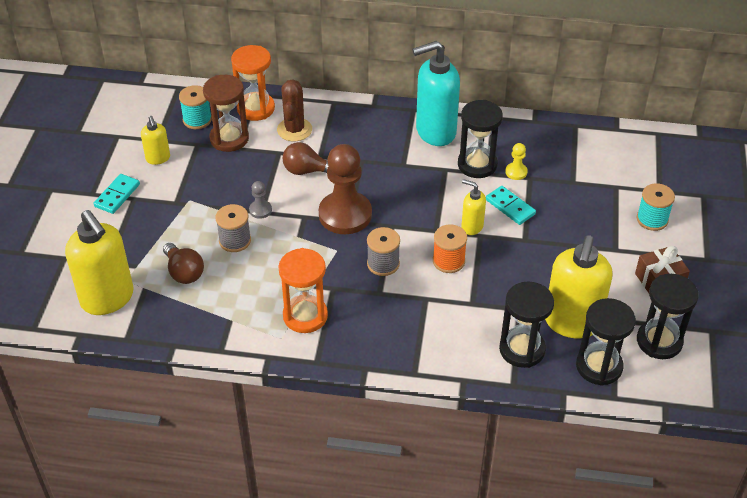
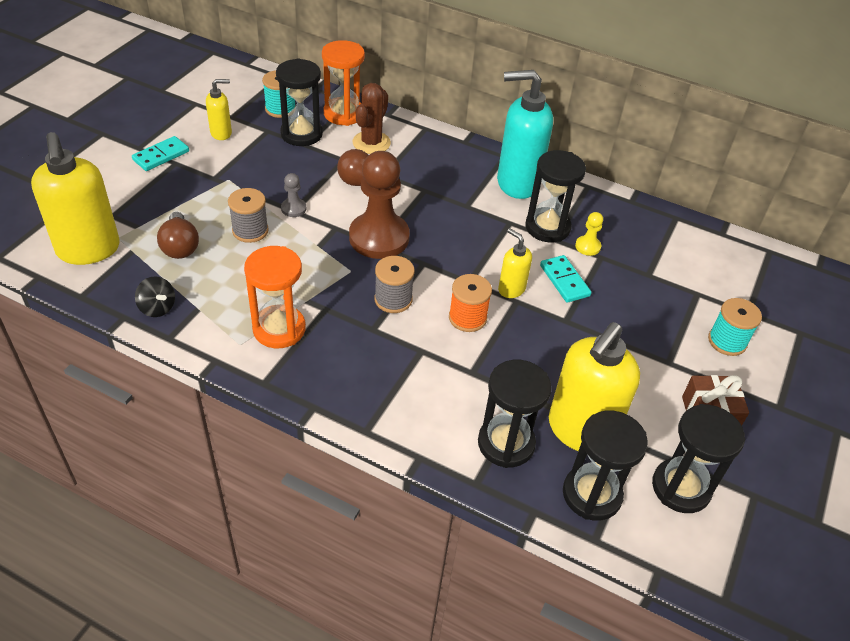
camera: 15 degrees right, 0 degrees up
(158, 158) = (221, 133): yellow soap dispenser -> yellow soap dispenser turned 105 degrees counterclockwise
(196, 329) = (157, 308): none -> black spinning top
(229, 139) = (301, 134): brown hourglass -> black hourglass

